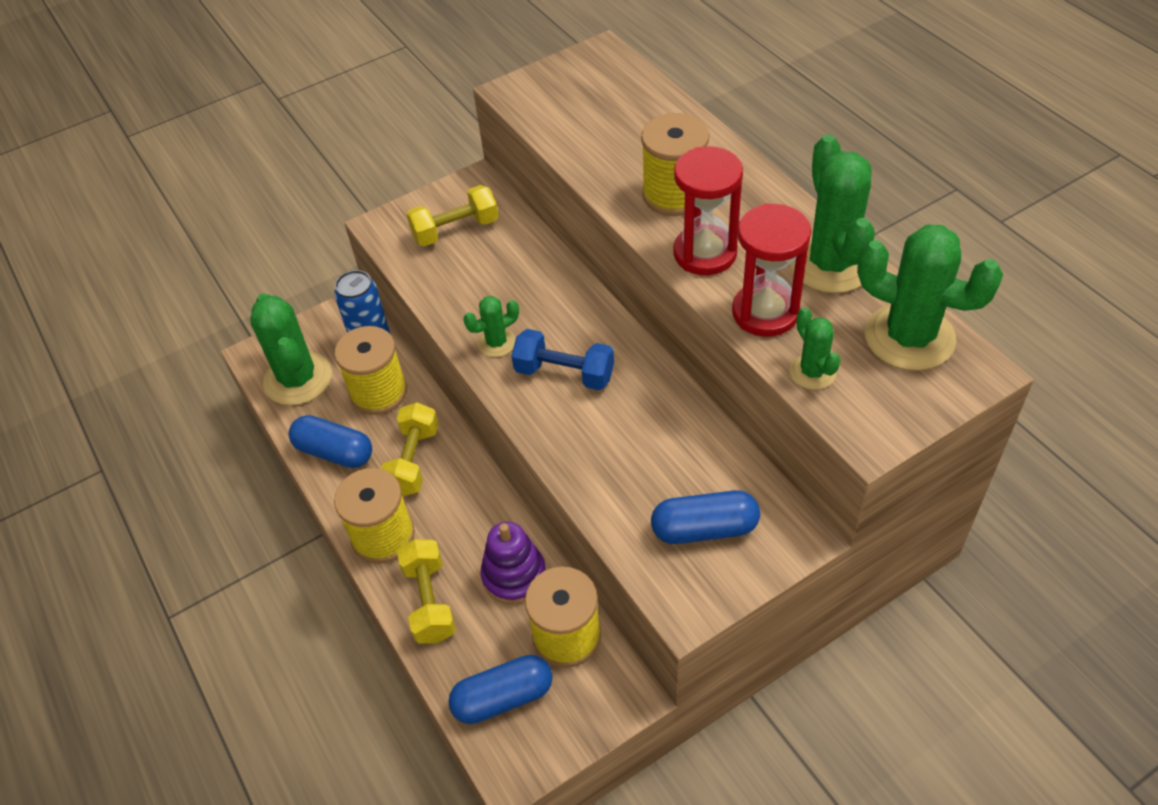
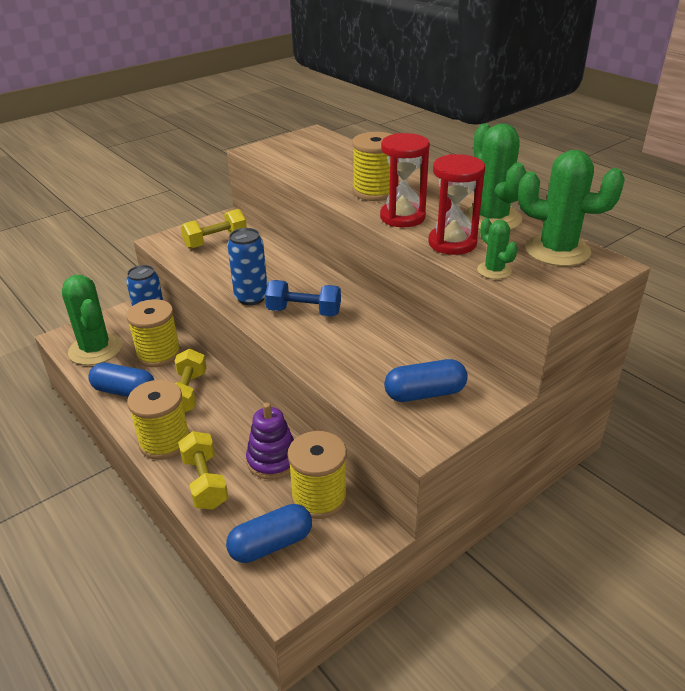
camera: 10 degrees left, 15 degrees down
(496, 343) = (251, 298): green cactus -> blue can

